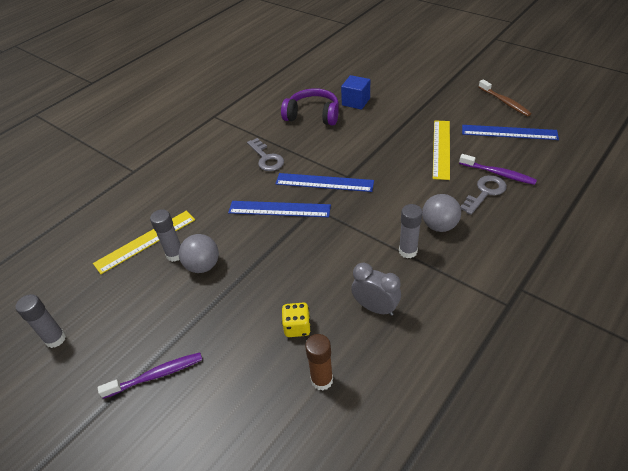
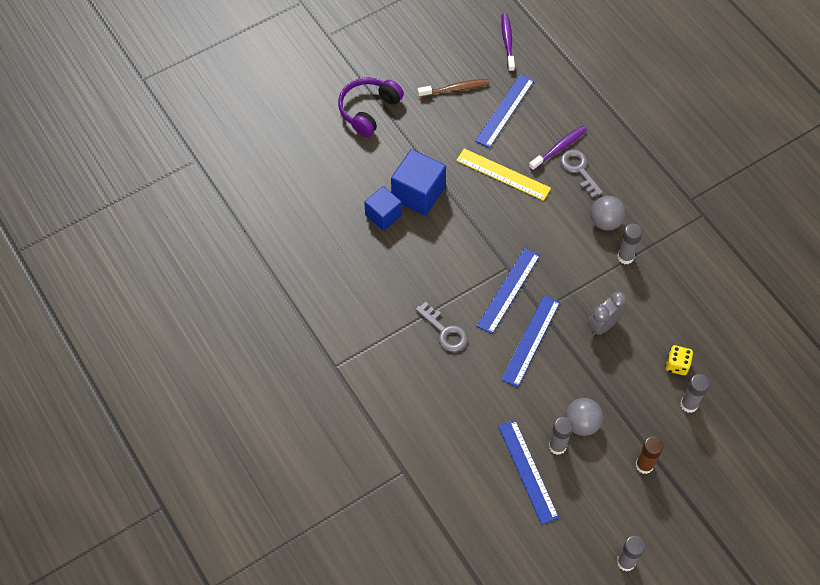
camera: 75 degrees left, 15 degrees up
(145, 241) = (527, 471): yellow ruler -> blue ruler
(156, 375) = (690, 480): purple toothbrush -> purple toothbrush (507, 42)
(251, 351) = (689, 404): none -> grey glue stick
(266, 158) = (445, 331): grey key -> grey key turned 60 degrees clockwise
(313, 115) = (387, 265): purple headphones -> purple headphones (368, 110)
(322, 380) = (730, 362): brown glue stick -> brown glue stick (644, 465)
(375, 307) = (676, 303): grey clock -> grey clock (603, 325)
(387, 111) = (418, 193): none -> blue cube

